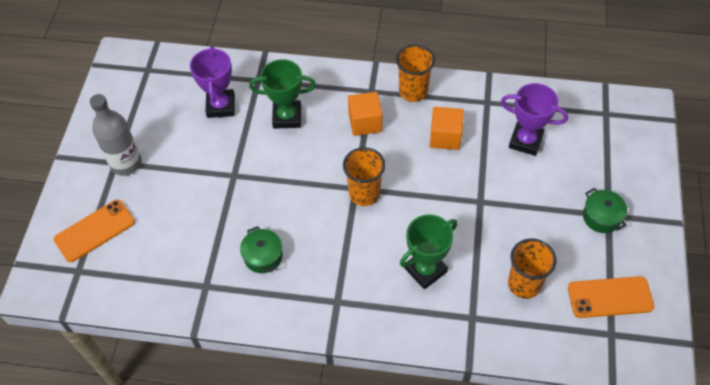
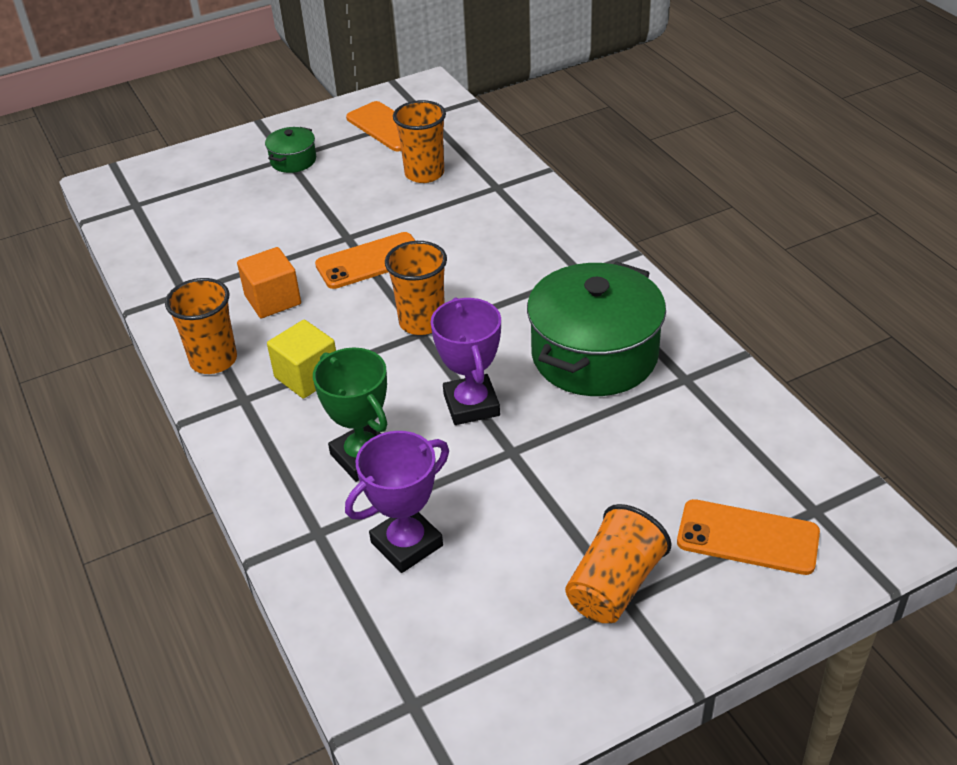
camera: 125 degrees left, 15 degrees down
(126, 163) = (614, 585): grey bottle -> orange cup
(263, 256) = (594, 355): green pot -> green pot, size x2.18
(365, 122) = (307, 376): orange cube -> yellow cube
(425, 270) = (475, 235): green trophy -> none
(444, 200) = (370, 261): none -> orange phone
(525, 141) = (227, 241): purple trophy -> purple trophy (471, 405)

